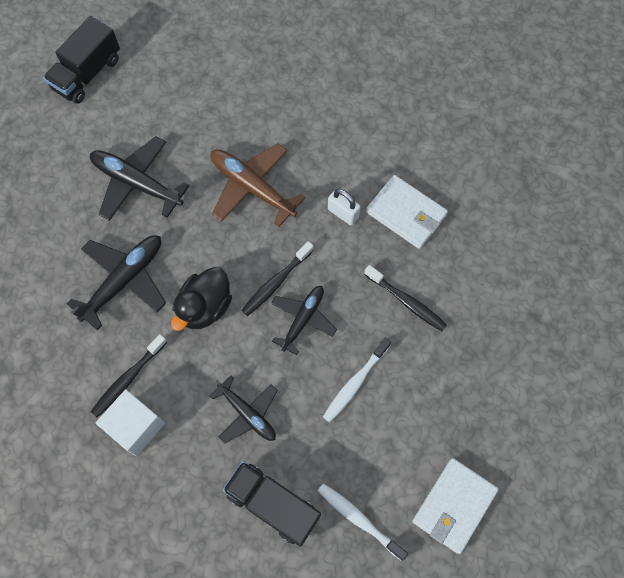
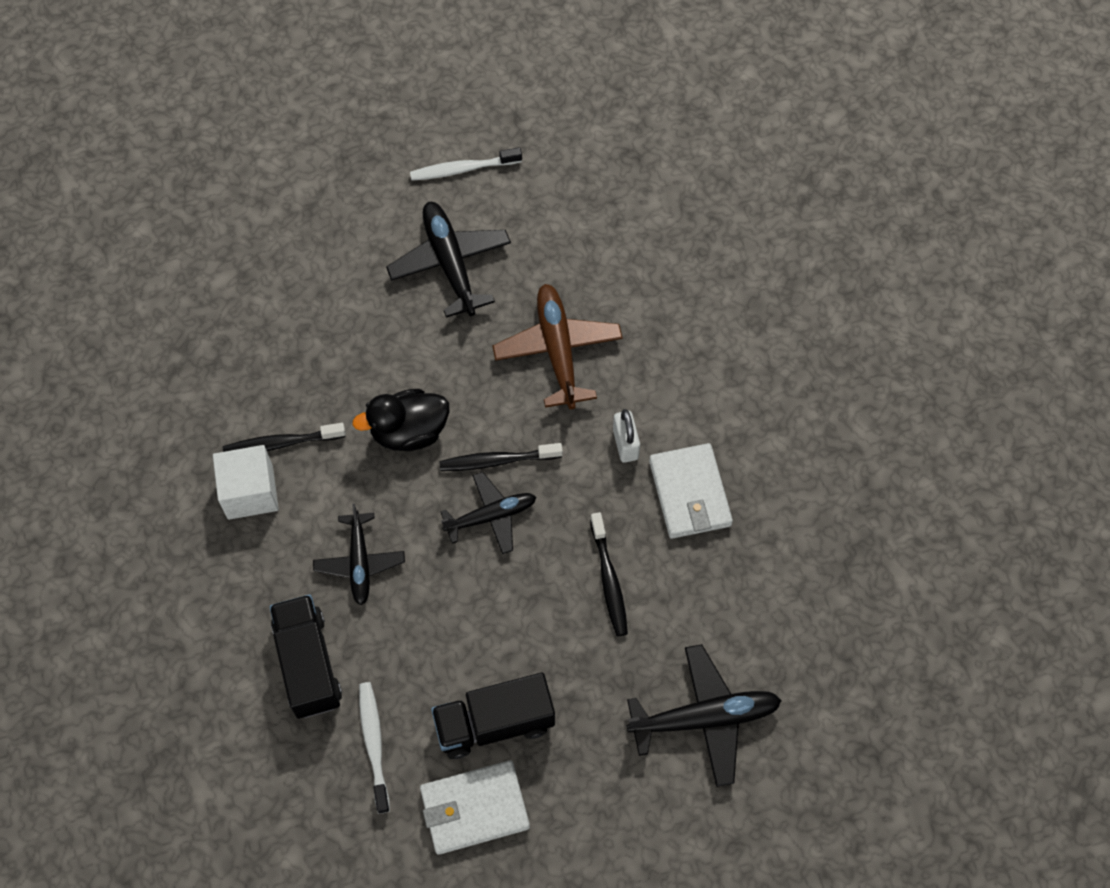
camera: 40 degrees right, 5 degrees down
(87, 74) = (497, 120): black truck -> black truck (494, 723)
(124, 280) = (357, 349): black plane -> black plane (705, 718)
(355, 383) = (486, 616): white toothbrush -> white toothbrush (463, 169)

